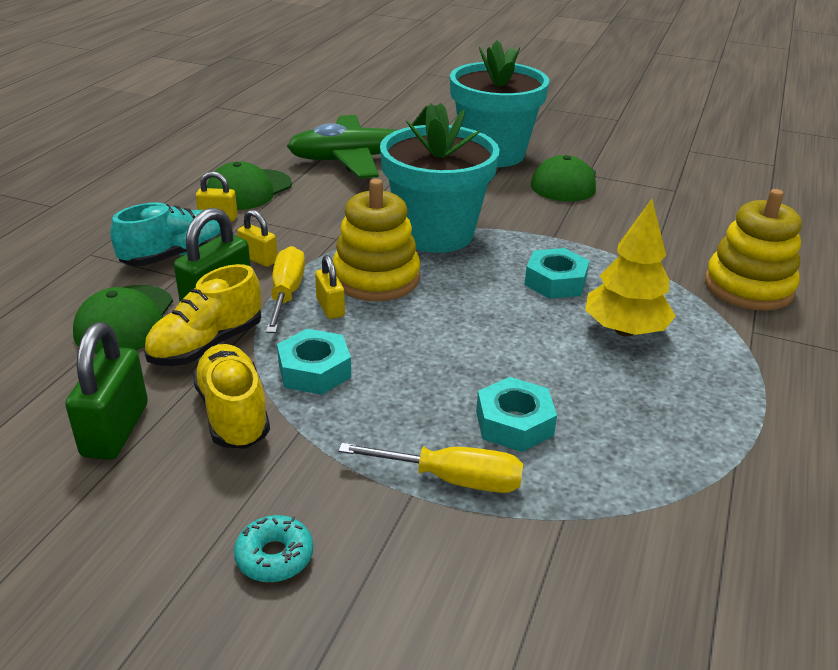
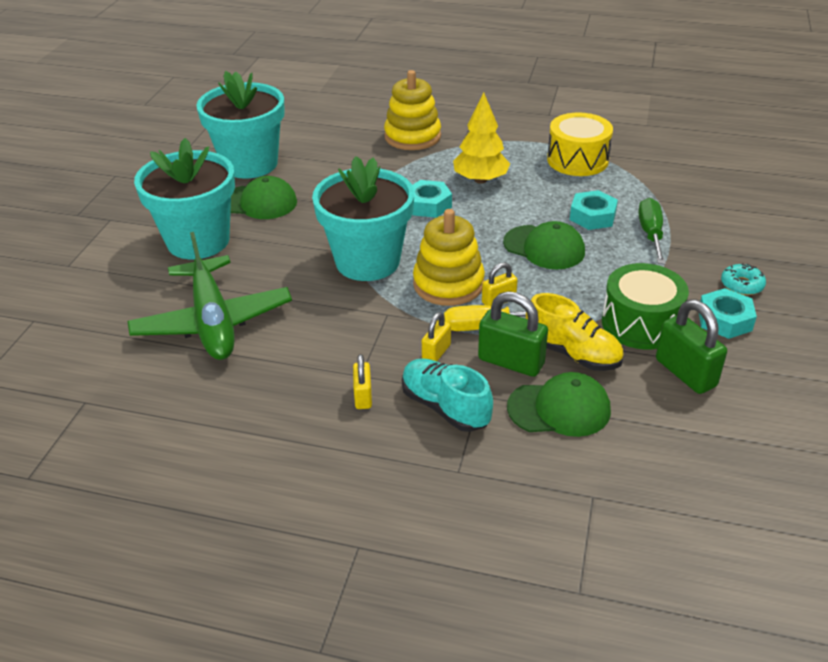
camera: 95 degrees left, 5 degrees up
(115, 430) = (685, 373): green padlock -> green padlock turned 60 degrees clockwise
(233, 413) = (640, 323): yellow shoe -> green drum
(249, 190) = (297, 388): green cap -> green cap (544, 247)
(314, 370) = (578, 296): turquoise nut -> turquoise nut (724, 320)
(452, 479) = (650, 234): yellow screwdriver -> green screwdriver
(650, 179) = (250, 164): none -> turquoise flower pot
(704, 442) = (577, 160): none -> yellow drum

